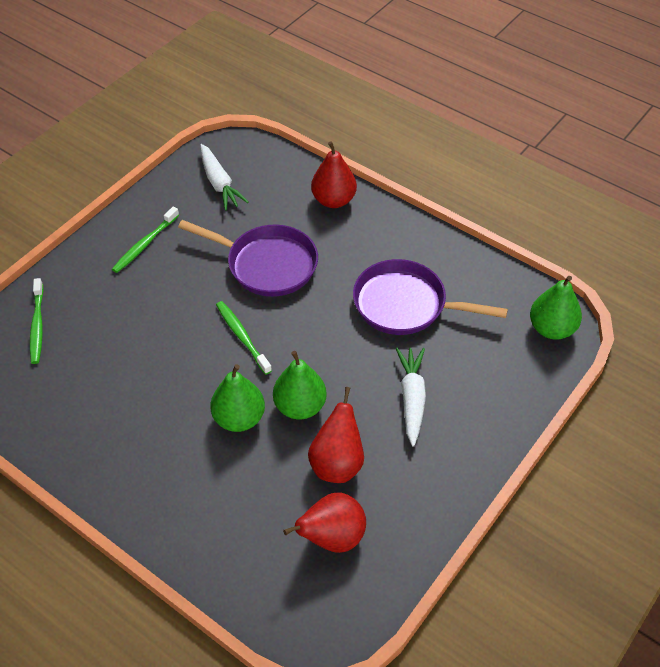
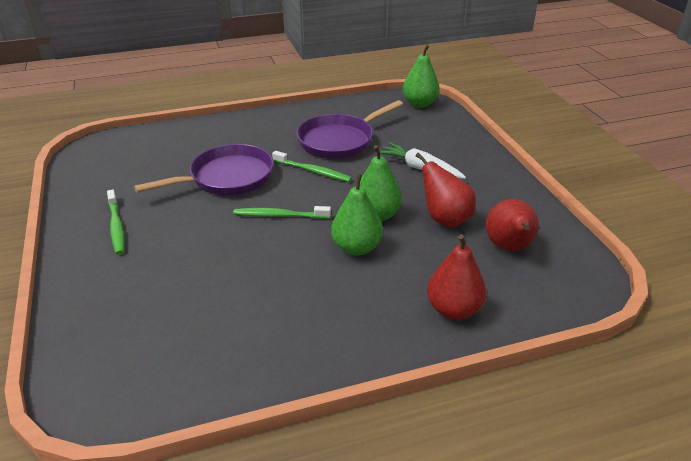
camera: 55 degrees left, 15 degrees down
(37, 326) = (109, 328): green toothbrush -> green toothbrush (313, 171)
(219, 183) = (116, 167): white carrot -> none
(333, 200) = (211, 130): red pear -> red pear (453, 309)

